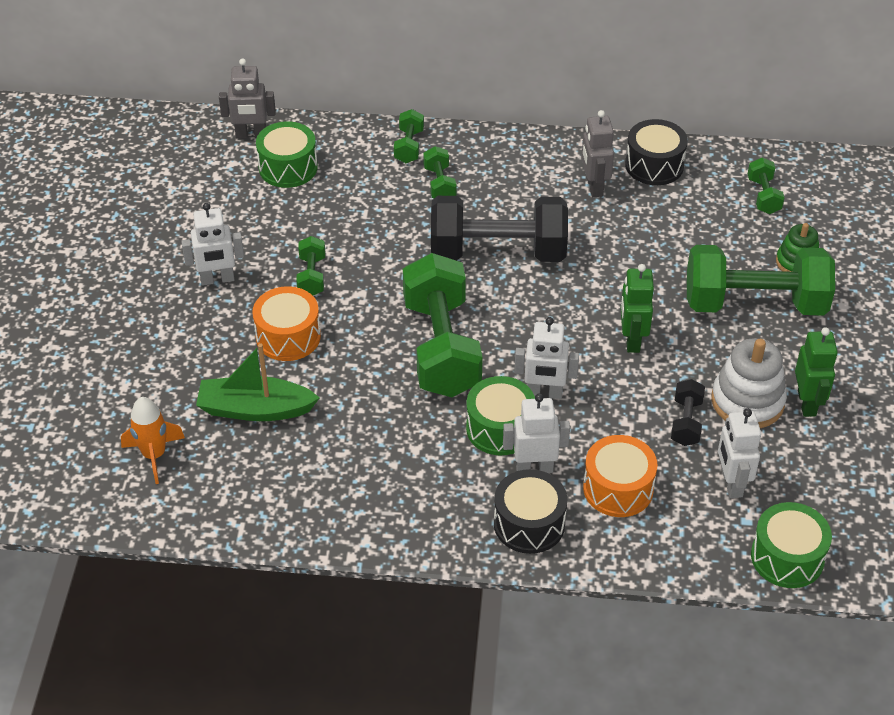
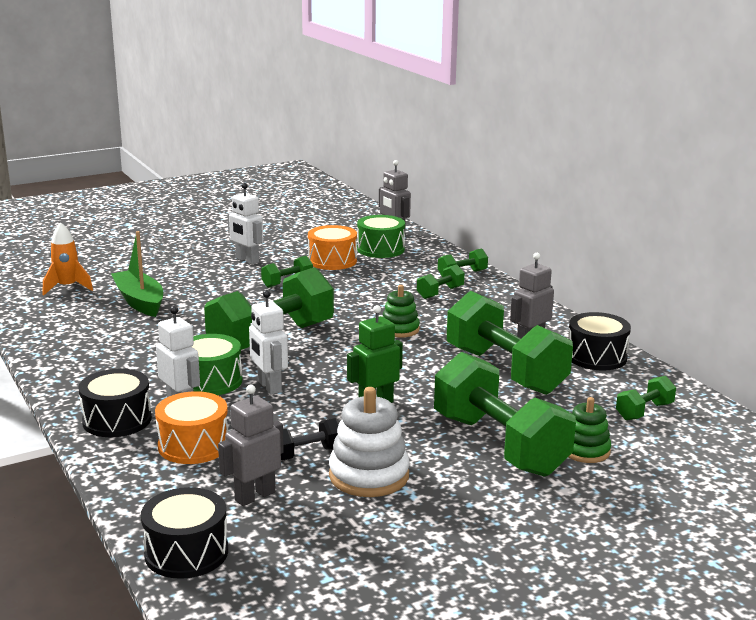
camera: 55 degrees right, 25 degrees down
(288, 336) = (220, 292): orange drum -> orange drum (332, 261)
(498, 252) = (399, 329): black dumbbell -> green stacking toy
(635, 231) = (505, 371): none -> green dumbbell
(731, 483) = (254, 496): white robot -> grey robot
(787, 557) = (186, 552): green drum -> black drum
(807, 403) = (405, 507): green robot -> none

